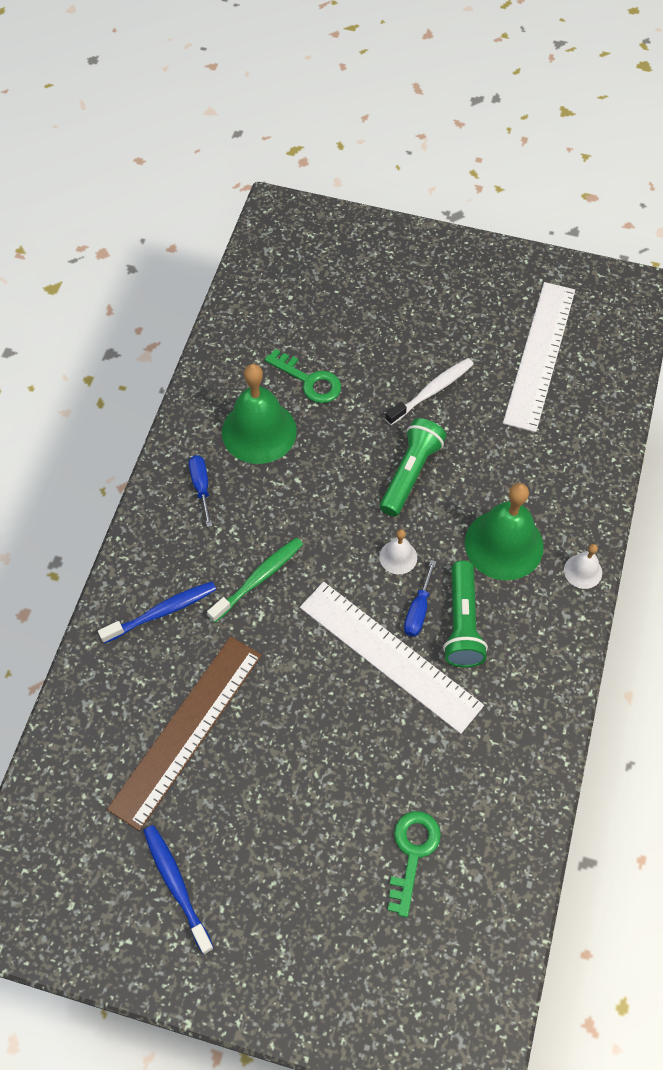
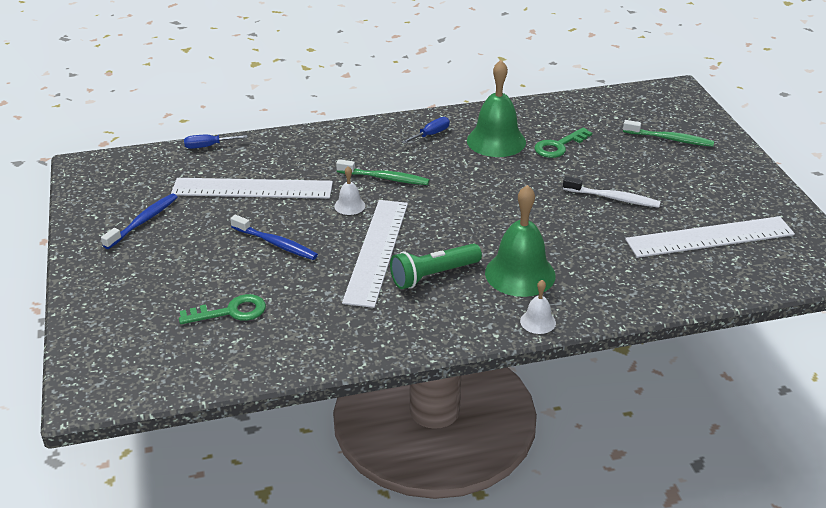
camera: 60 degrees right, 25 degrees down
(161, 612) = (327, 151): blue toothbrush -> blue toothbrush (275, 243)
(187, 730) = (252, 189): brown ruler -> white ruler
(309, 380) = (559, 146): green key -> green key turned 45 degrees clockwise
(362, 279) = (669, 139): none -> green toothbrush
(398, 557) = (459, 229): white bell -> white bell (349, 205)
(410, 473) = (533, 211): green flashlight -> none
(418, 610) = (424, 252): blue screwdriver -> blue screwdriver (208, 146)

